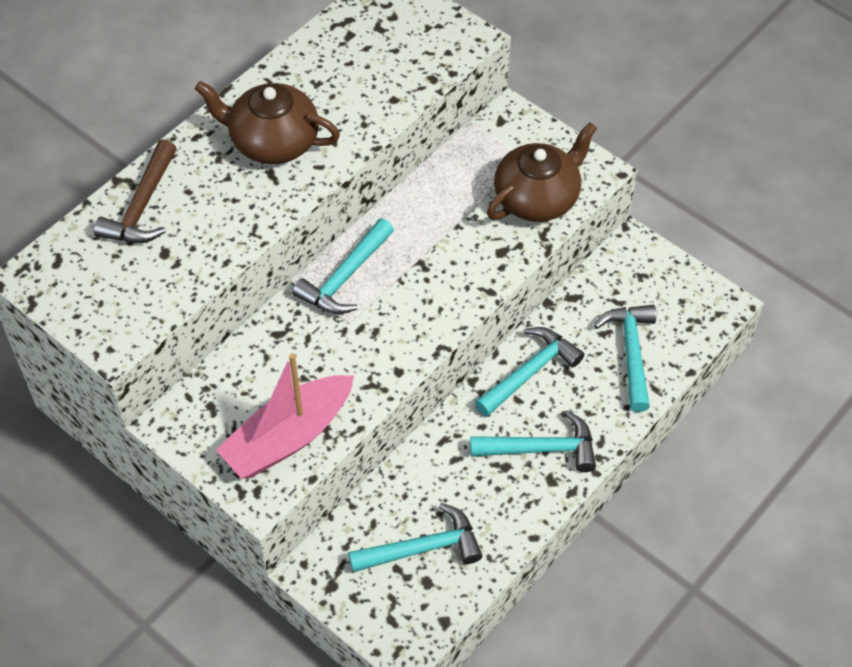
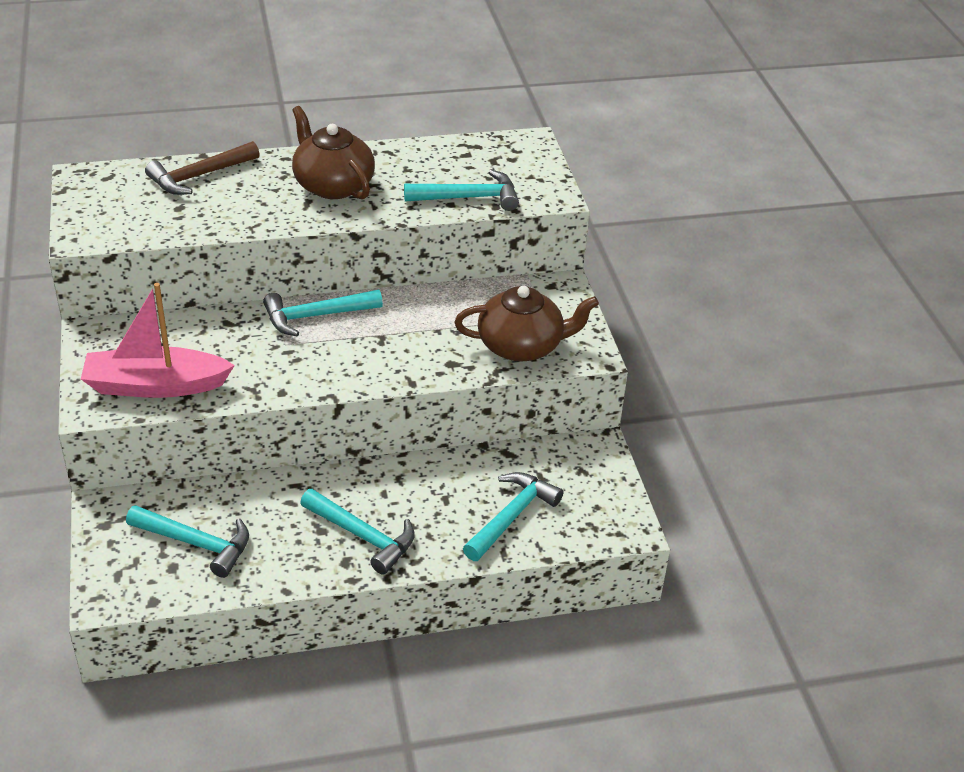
camera: 35 degrees right, 15 degrees down
(530, 372) = (414, 481): turquoise hammer -> turquoise hammer (468, 198)

